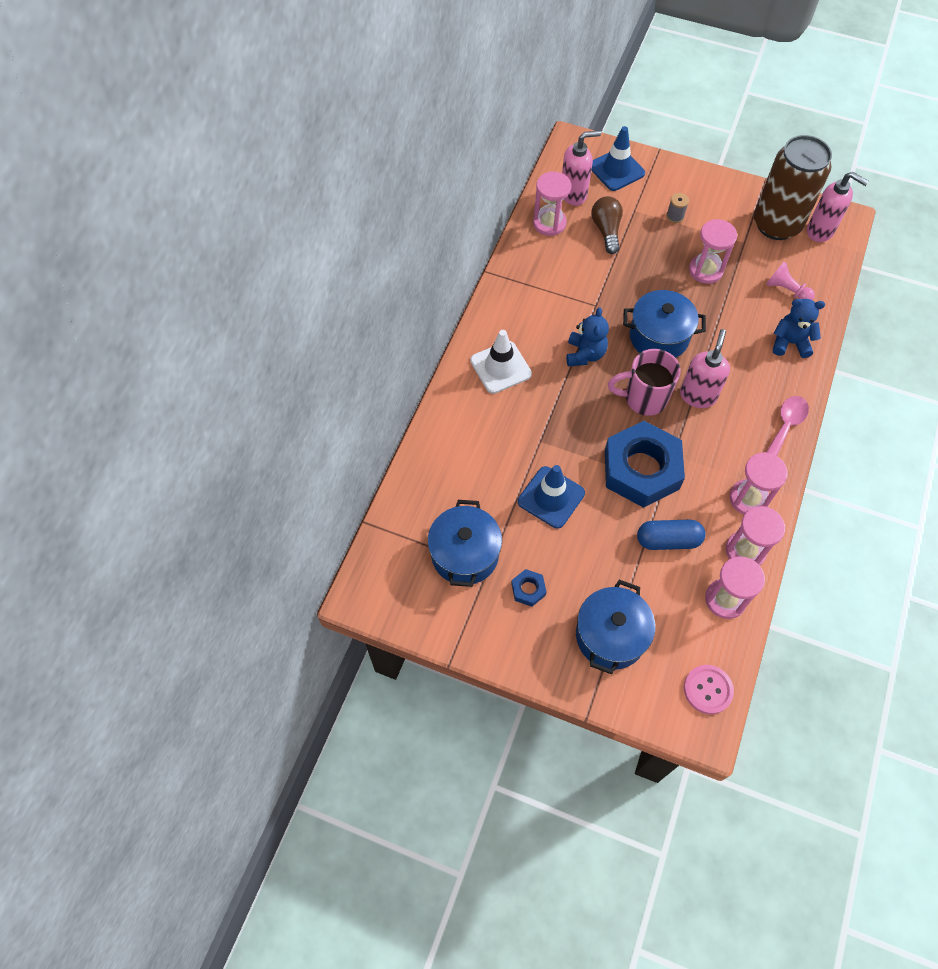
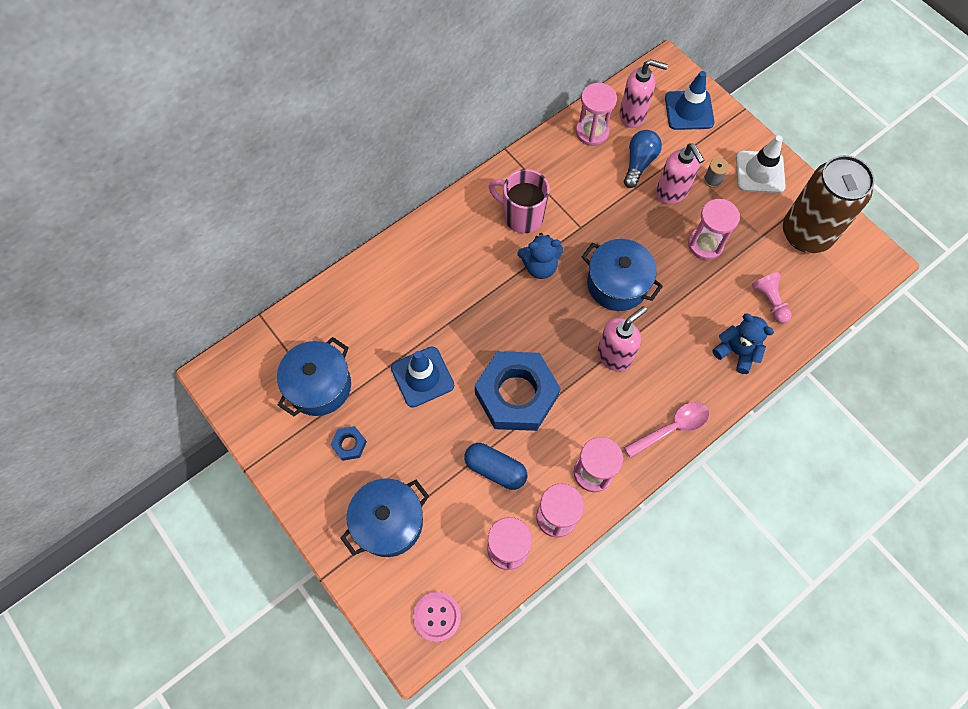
camera: 30 degrees right, 5 degrees up
(500, 367) = (459, 241): white traffic cone -> white traffic cone (760, 172)
(585, 354) = (539, 266): blue teddy bear -> blue teddy bear turned 45 degrees clockwise
(606, 230) = (639, 163): brown light bulb -> blue light bulb
(644, 399) = (563, 333): pink mug -> pink mug (521, 216)
(820, 231) = (845, 261): pink soap dispenser -> pink soap dispenser (672, 192)

